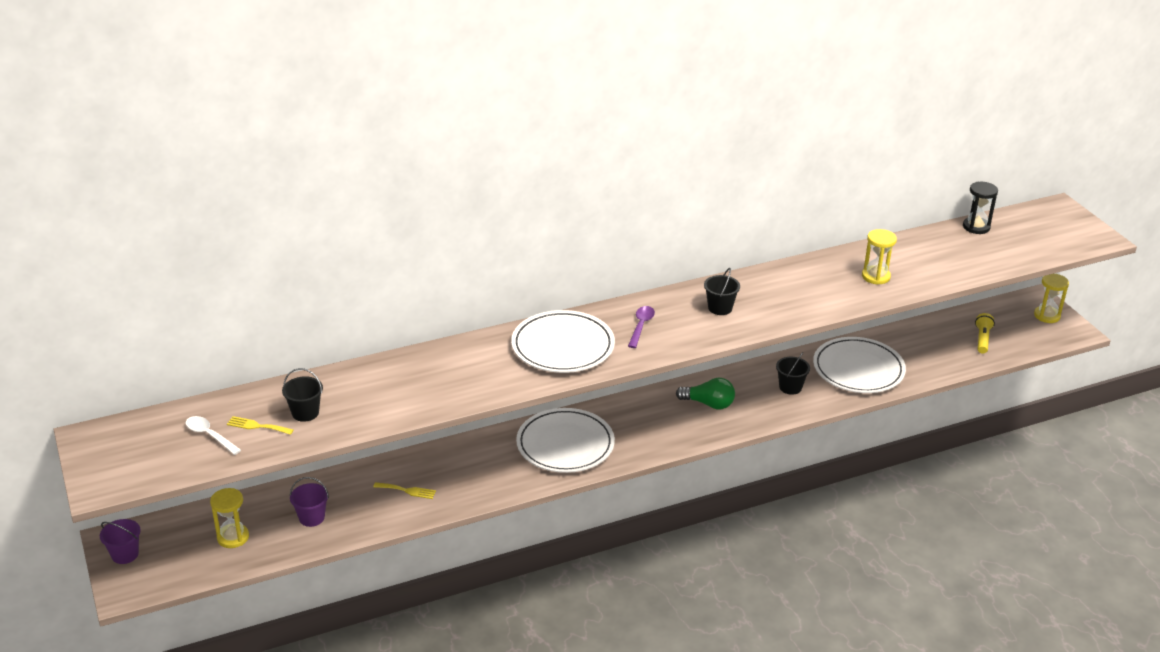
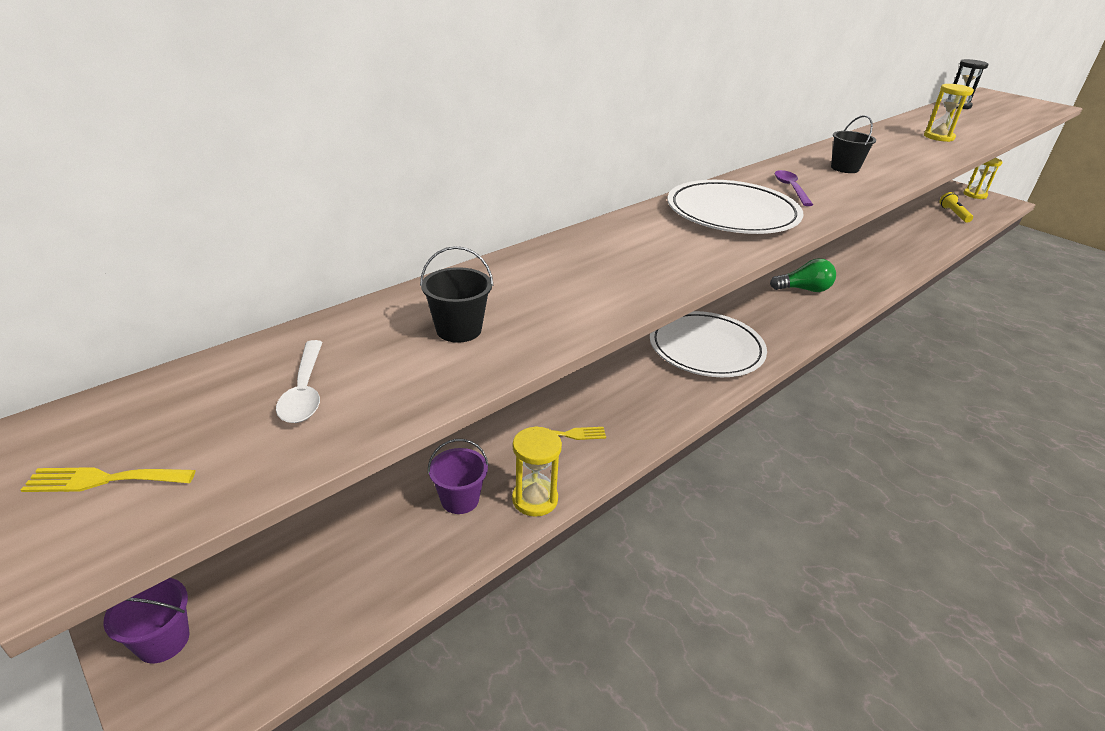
camera: 20 degrees left, 0 degrees up
(209, 435) = (304, 391): white spoon -> white spoon turned 120 degrees counterclockwise
(233, 537) = (351, 559): yellow hourglass -> yellow hourglass (535, 499)
(257, 426) = (388, 361): yellow fork -> yellow fork (103, 479)
(790, 387) = (856, 266): black bucket -> none
(858, 369) = (893, 245): white plate -> none

